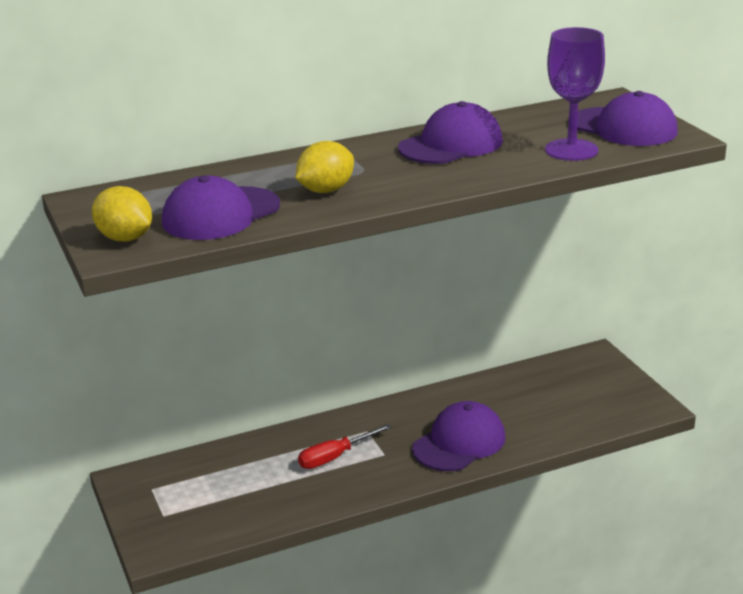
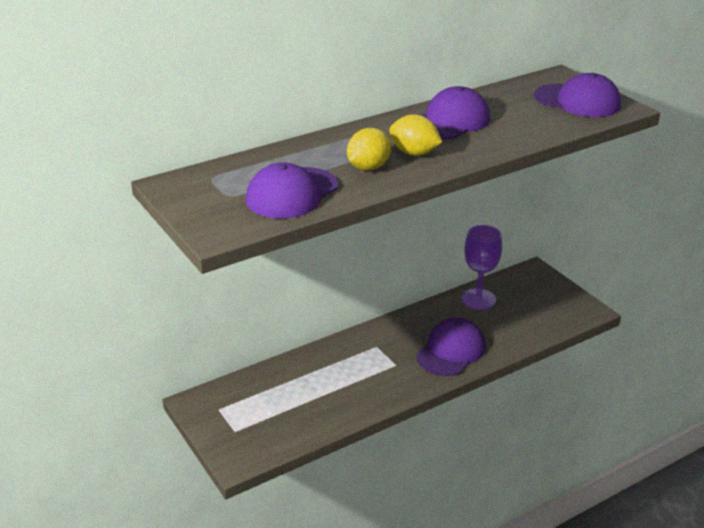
camera: 10 degrees left, 5 degrees up
(125, 238) = (222, 220): yellow lemon -> yellow lemon (414, 153)
(335, 457) = (358, 370): red screwdriver -> none
(571, 150) = (546, 123): purple goblet -> purple goblet (478, 299)

